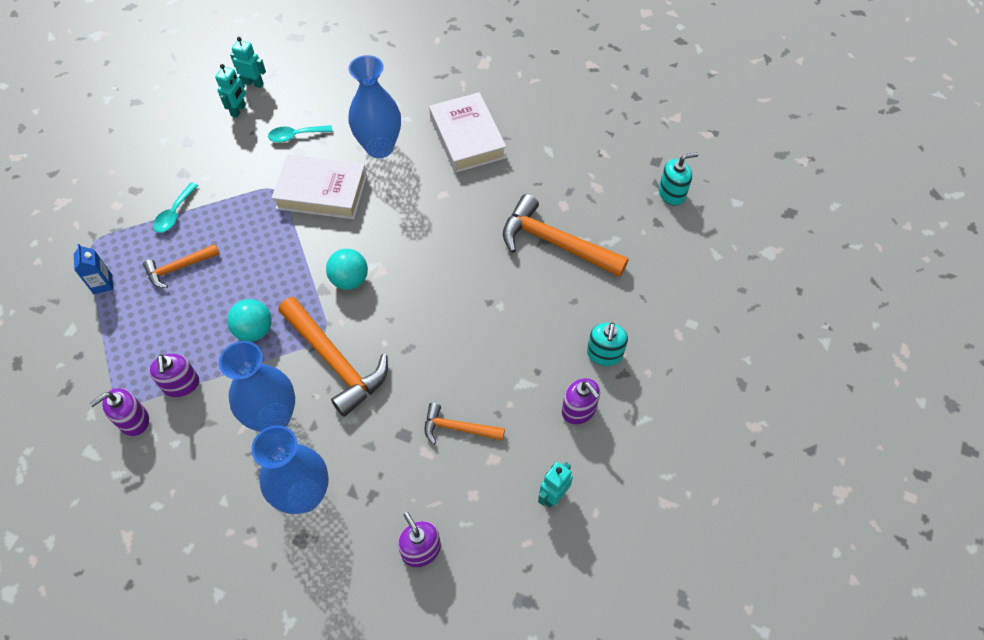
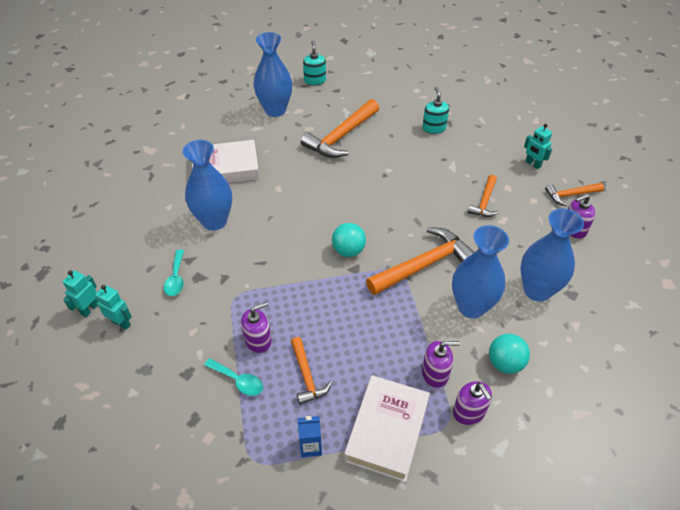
camera: 80 degrees left, 10 degrees down
(254, 330) = (387, 317): turquoise ball -> turquoise ball (505, 363)
(321, 192) = (250, 263): white book -> white book (387, 430)
(493, 550) = (570, 195): none -> orange hammer
(579, 410) = (473, 145): purple soap dispenser -> purple soap dispenser (258, 340)
(591, 162) = (275, 110): none -> blue vase
(604, 354) = (434, 128): turquoise soap dispenser -> turquoise soap dispenser turned 120 degrees counterclockwise

